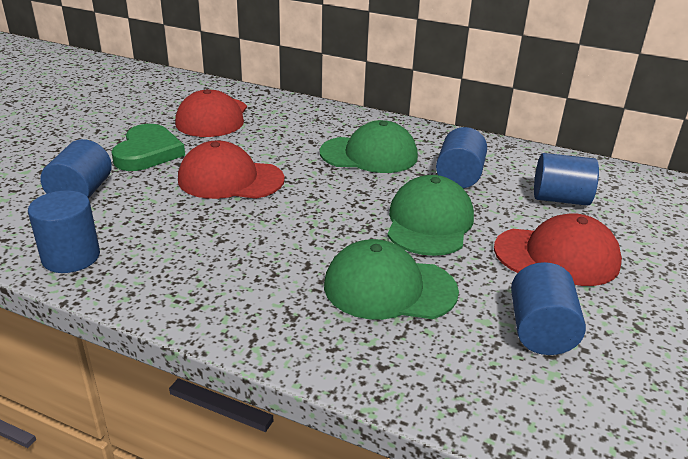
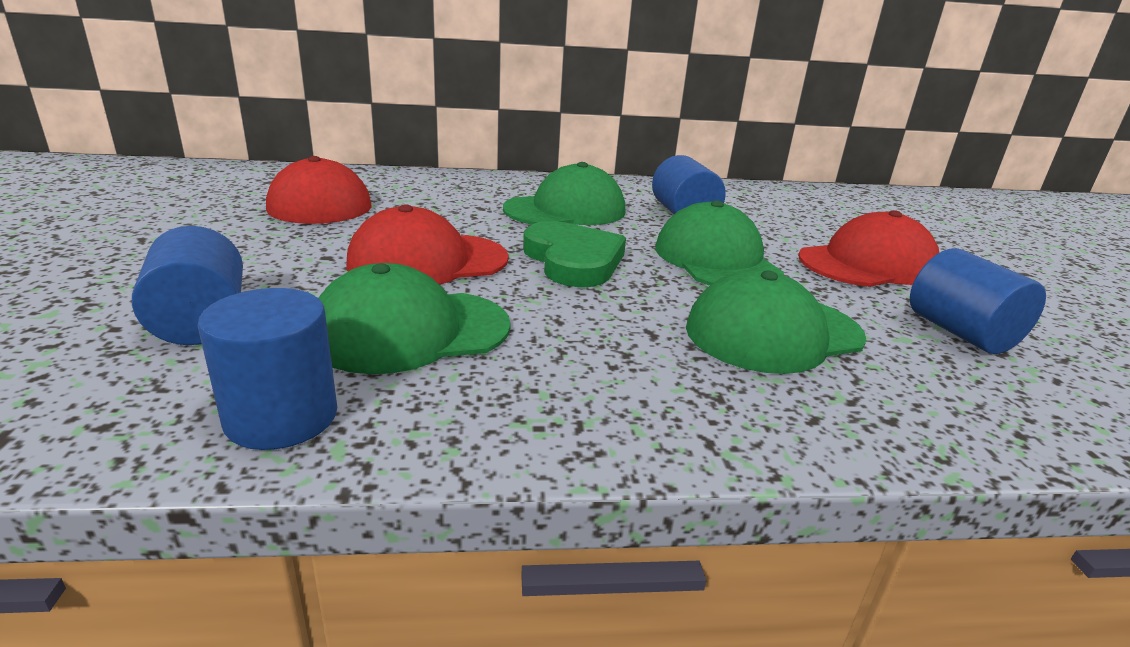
camera: 30 degrees left, 5 degrees down
(148, 152) = (263, 252): green heart -> green heart (573, 260)
(172, 225) = (410, 331): none -> green cap
(560, 199) = (796, 218): blue cylinder -> none

